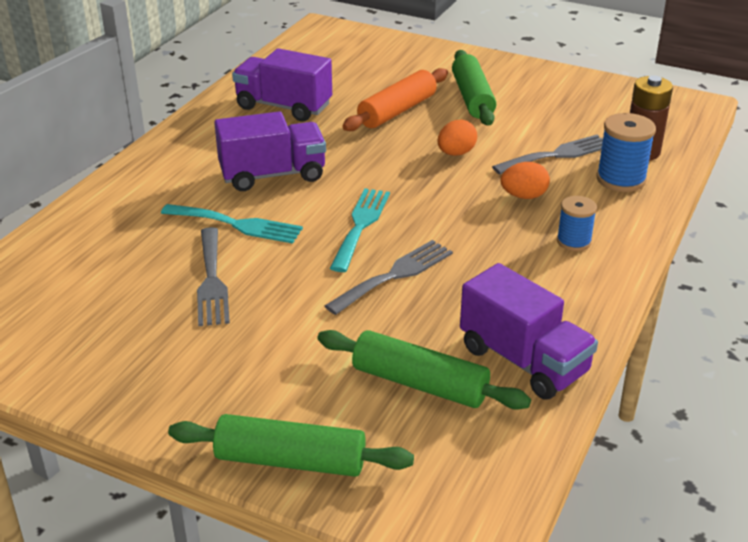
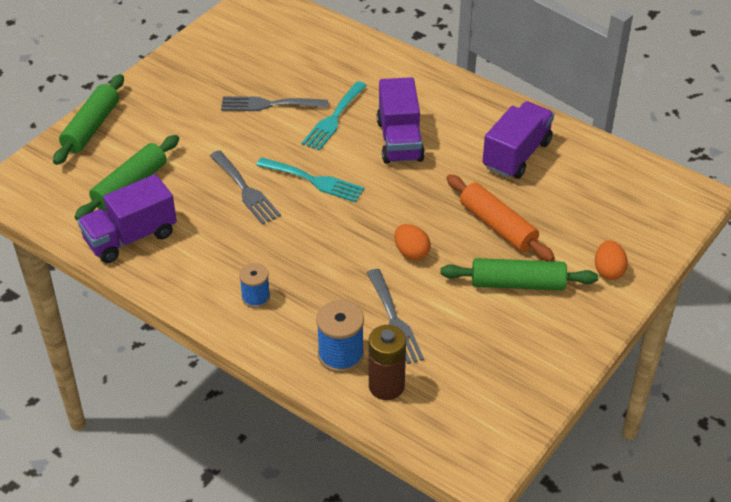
camera: 100 degrees right, 10 degrees up
(523, 196) = (330, 282): orange egg -> orange egg (608, 271)

